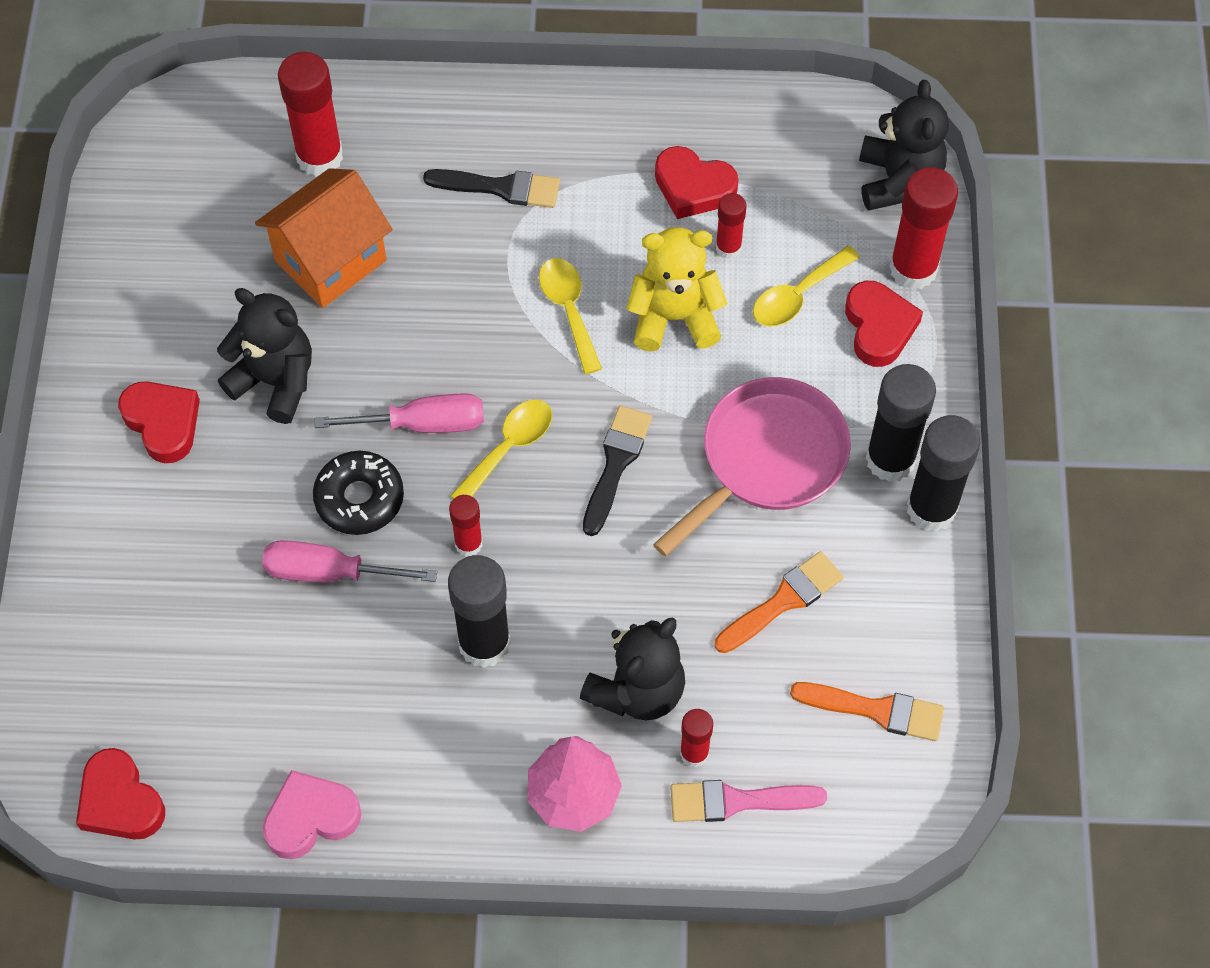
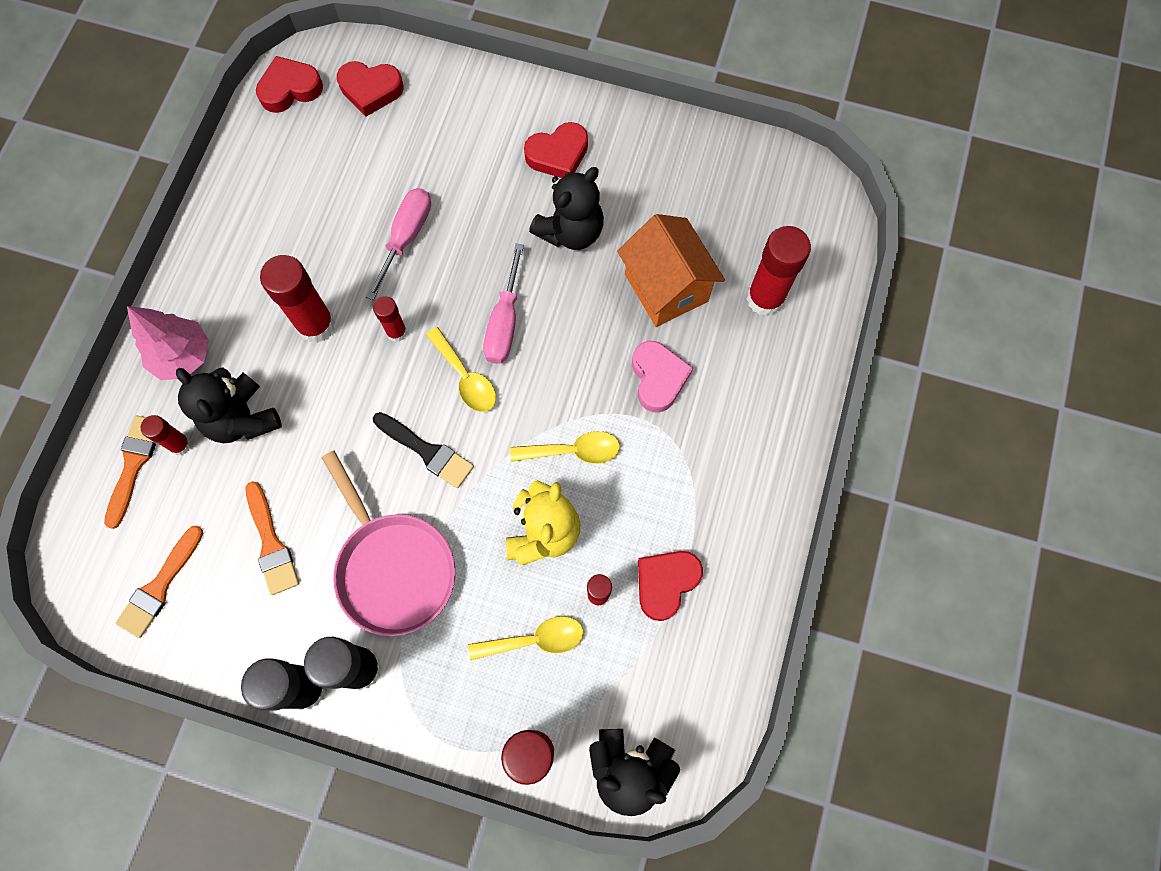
camera: 105 degrees right, 10 degrees up
(311, 818) = (234, 193): pink heart -> pink heart (658, 378)
(359, 498) = (457, 268): black donut -> none
(484, 643) = (316, 325): black glue stick -> red glue stick
(500, 188) = (703, 426): black brush -> none
(737, 801) = (134, 464): pink brush -> orange brush
(797, 296) = (535, 639): yellow spoon -> yellow spoon turned 105 degrees clockwise
(879, 327) = (485, 700): red heart -> red heart (371, 90)

